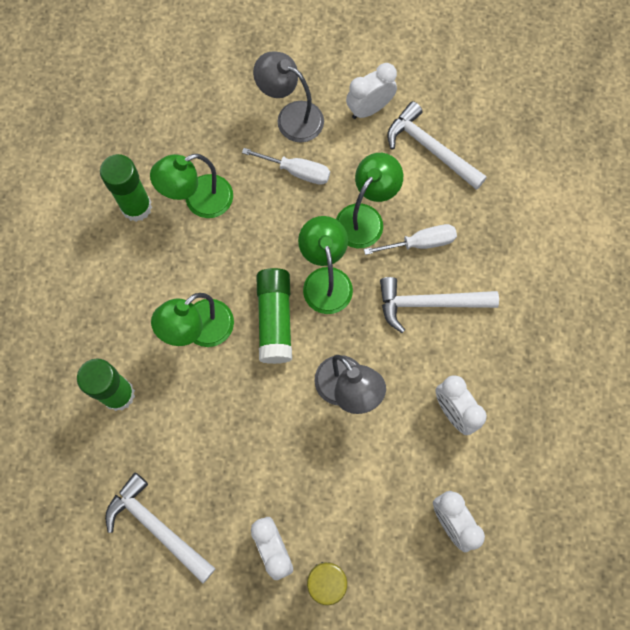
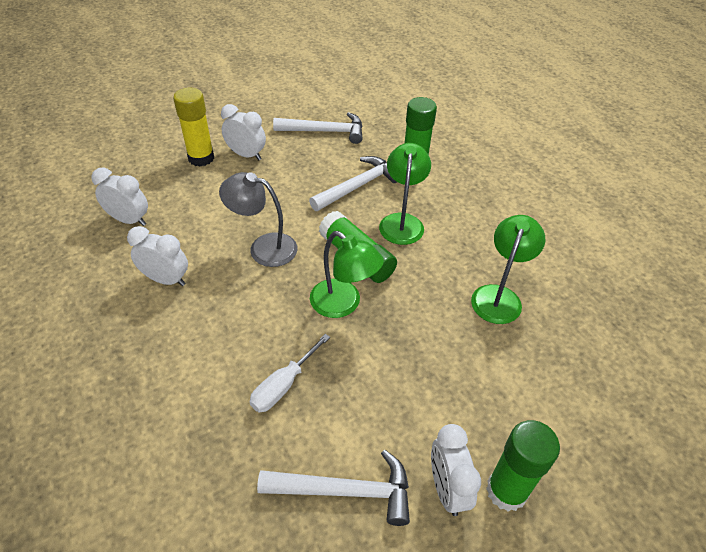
camera: 140 degrees right, 25 degrees down
(136, 207) = (535, 263): green glue stick -> green glue stick (506, 491)
(291, 117) = (509, 420): grey lamp -> none
(296, 171) = (451, 372): white screwdriver -> none
(365, 217) = (353, 374): green lamp -> none
(369, 109) = (447, 488): white clock -> white clock turned 150 degrees clockwise
(429, 303) = (239, 340): white hammer -> white hammer (358, 186)

